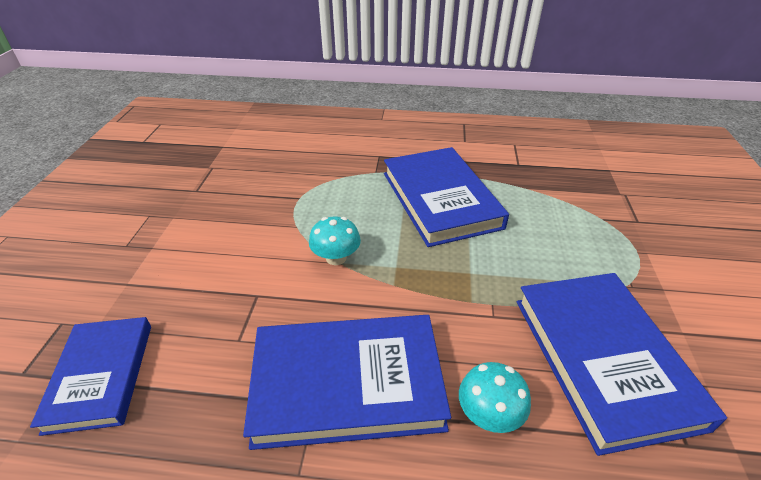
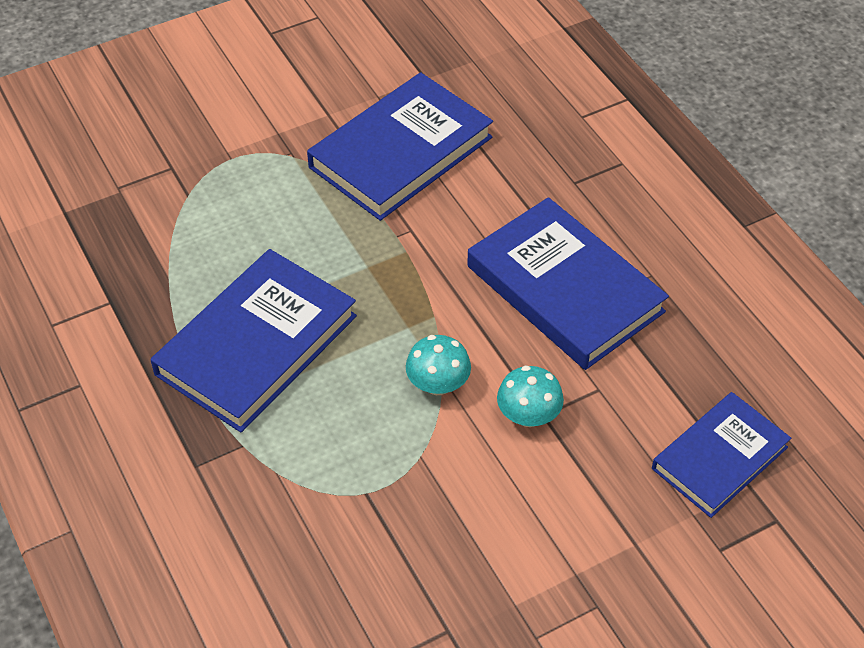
camera: 125 degrees left, 10 degrees up
(489, 414) = (511, 198): turquoise mushroom -> turquoise mushroom (528, 415)

